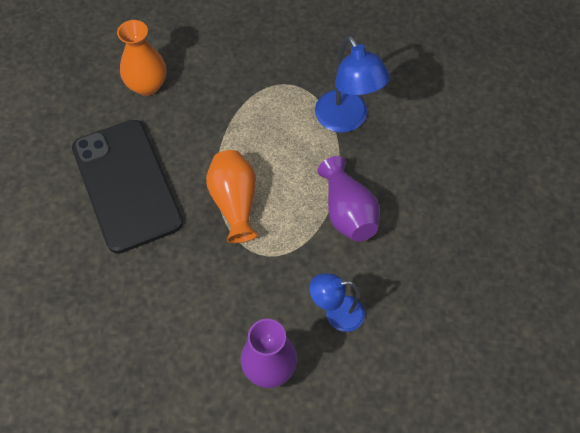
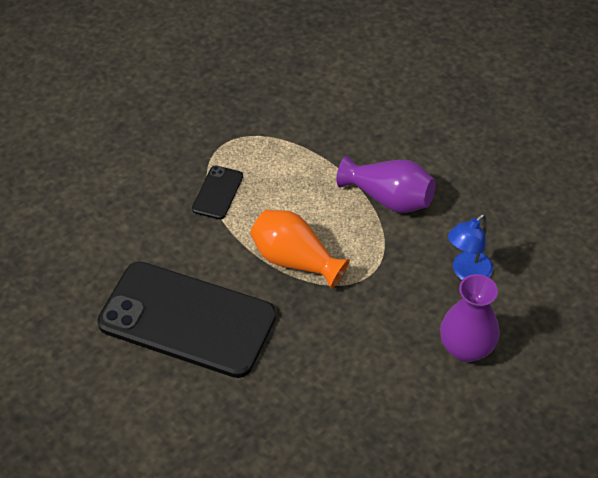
camera: 45 degrees left, 10 degrees down
(147, 85) = (103, 232): orange vase -> none
(242, 115) = (217, 192): none -> black phone
(346, 120) = (306, 134): blue lamp -> none

